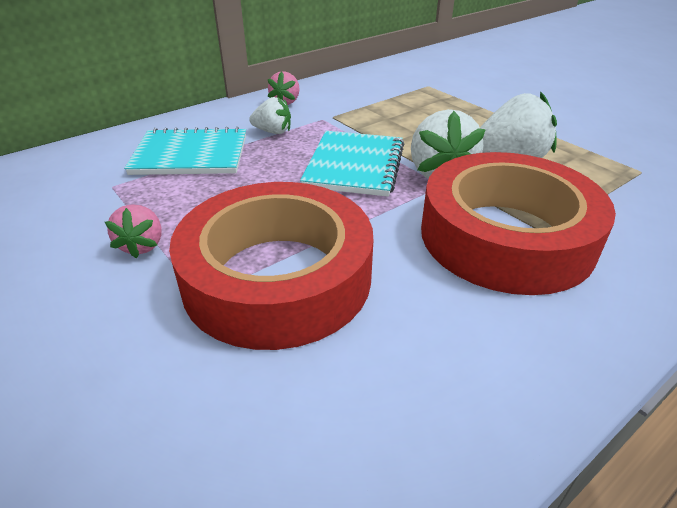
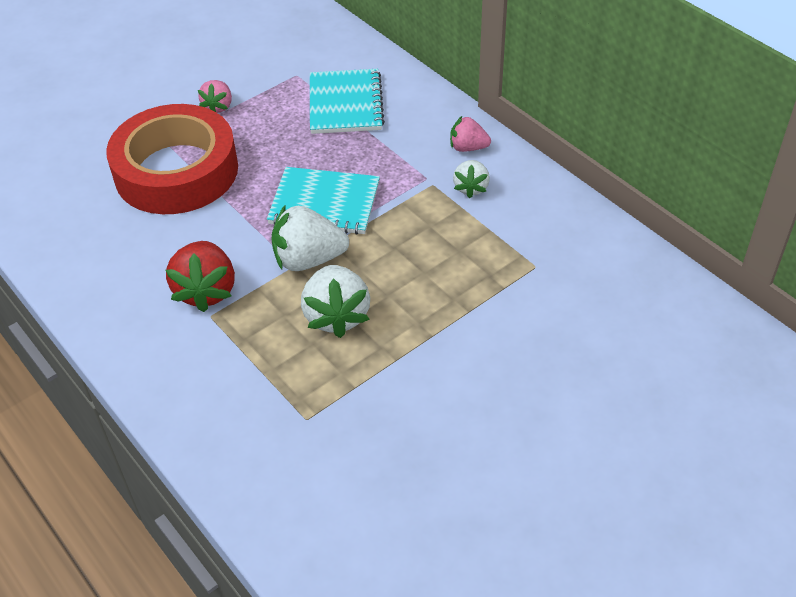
camera: 90 degrees right, 10 degrees up
(142, 245) = (218, 107): pink strawberry -> pink strawberry turned 75 degrees counterclockwise
(273, 132) = (393, 146): white strawberry -> white strawberry (471, 188)
(506, 236) = (206, 291): red tape -> red strawberry

